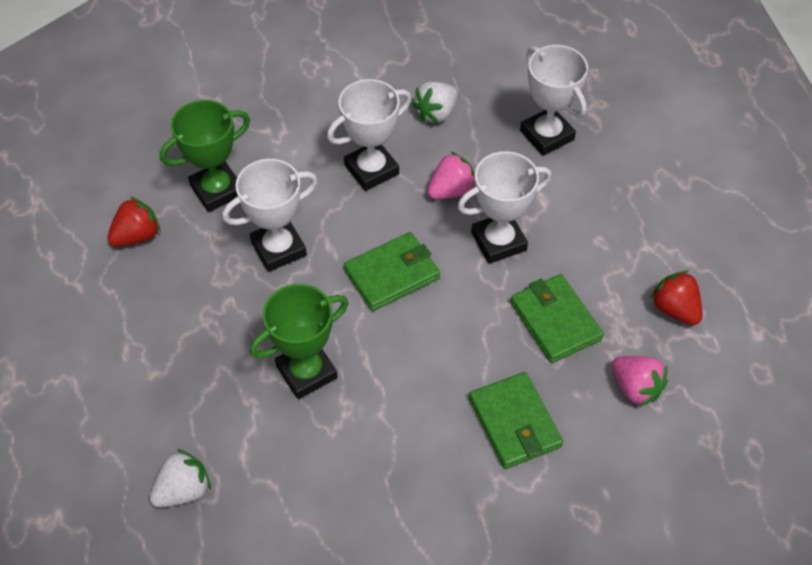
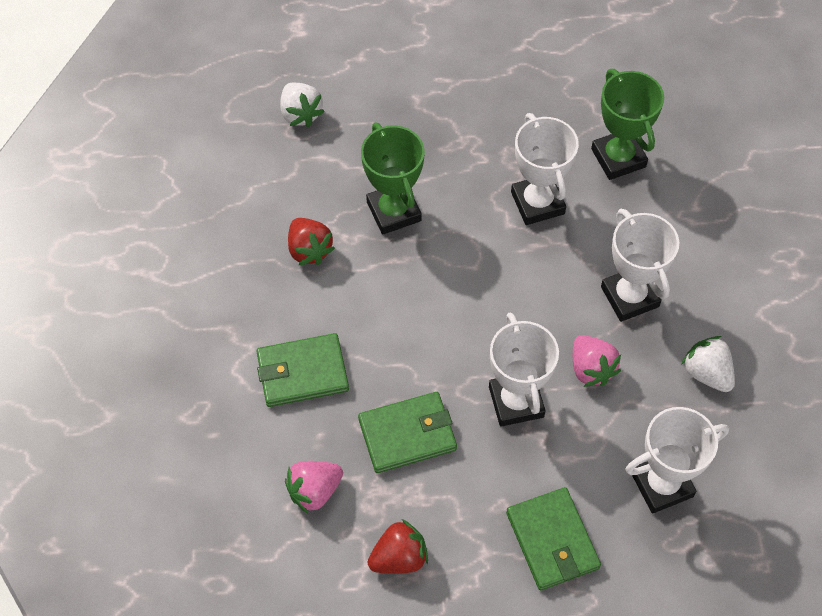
camera: 100 degrees right, 5 degrees up
(137, 236) = (570, 91): red strawberry -> red strawberry (309, 250)
(392, 274) = (490, 296): green wallet -> green wallet (552, 540)

